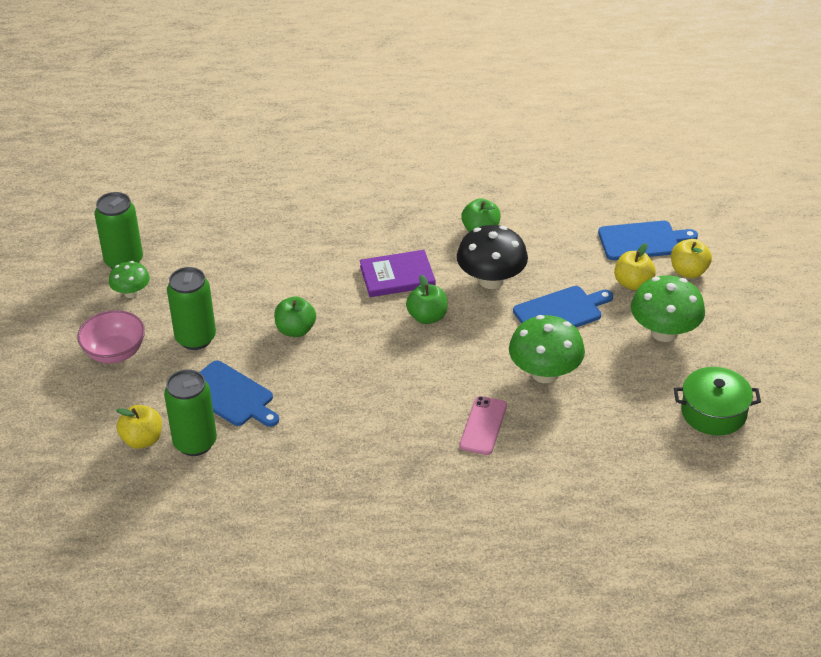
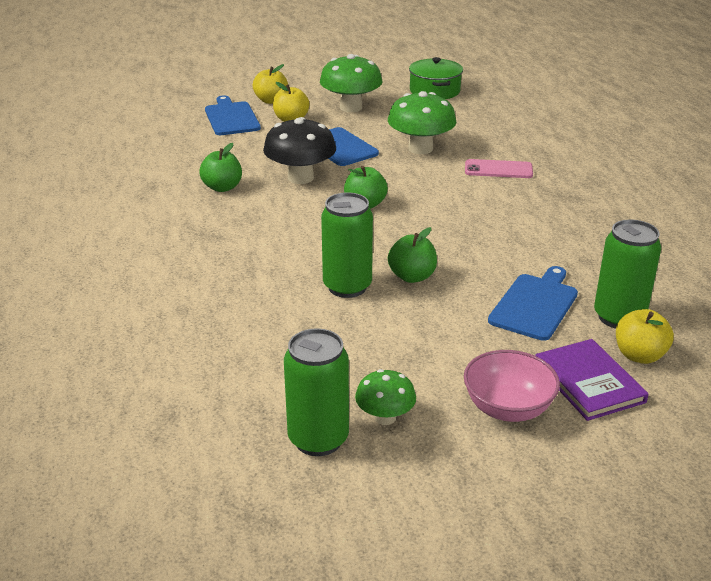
camera: 100 degrees left, 10 degrees down
(195, 338) = (453, 345): green can -> green can (347, 287)
(397, 276) = (305, 225): purple book -> purple book (589, 382)

